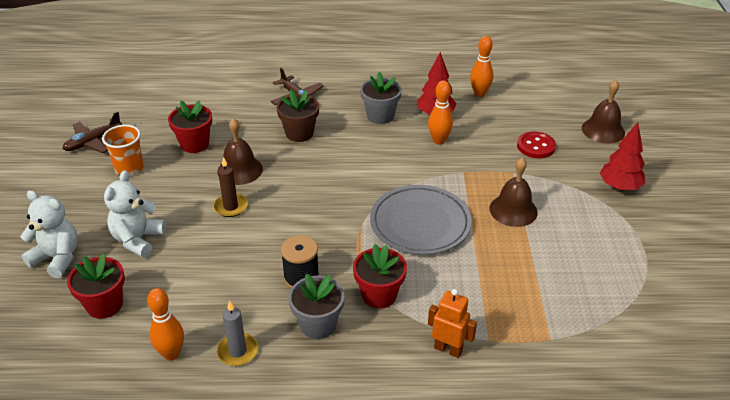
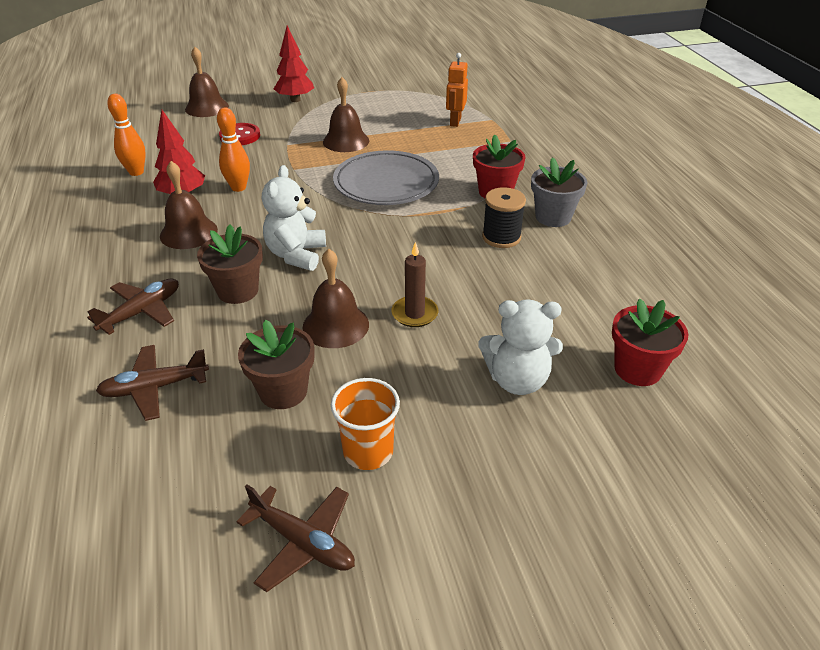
camera: 105 degrees left, 0 degrees up
(57, 258) = (599, 454): white teddy bear -> white teddy bear (296, 255)
(171, 354) = (656, 294): orange bowling pin -> none
(194, 144) = (283, 391): red flower pot -> brown flower pot
(227, 102) = (154, 388): none -> brown plane
(237, 351) = (618, 254): grey candle -> none
(380, 116) = (188, 232): grey flower pot -> brown bell
(448, 349) = (532, 155): orange robot -> orange robot (455, 122)

